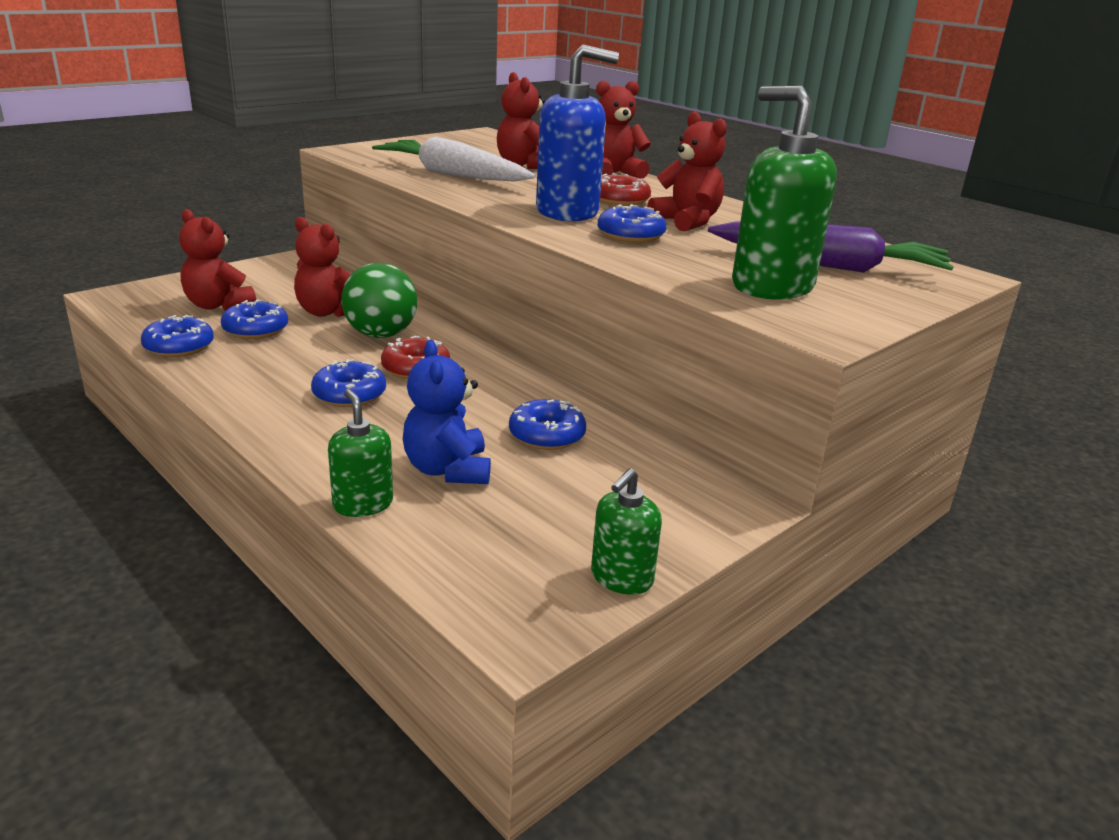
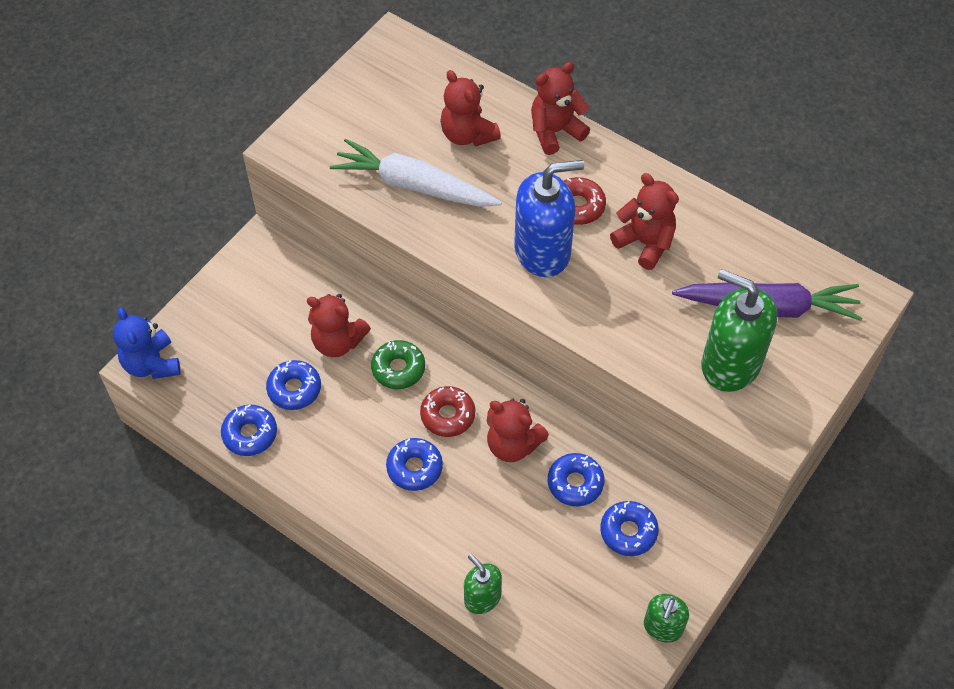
camera: 10 degrees left, 30 degrees up
(218, 305) = (241, 356): red teddy bear -> red teddy bear (513, 445)
(381, 334) = (398, 369): green ball -> green donut
(447, 470) = (522, 545): blue teddy bear -> blue teddy bear (151, 364)
(630, 235) = (606, 290): blue donut -> blue donut (628, 532)

